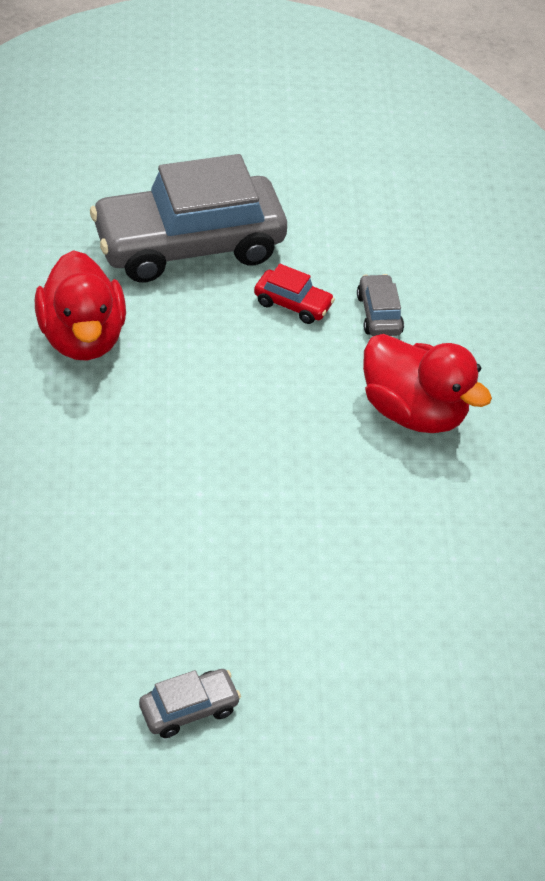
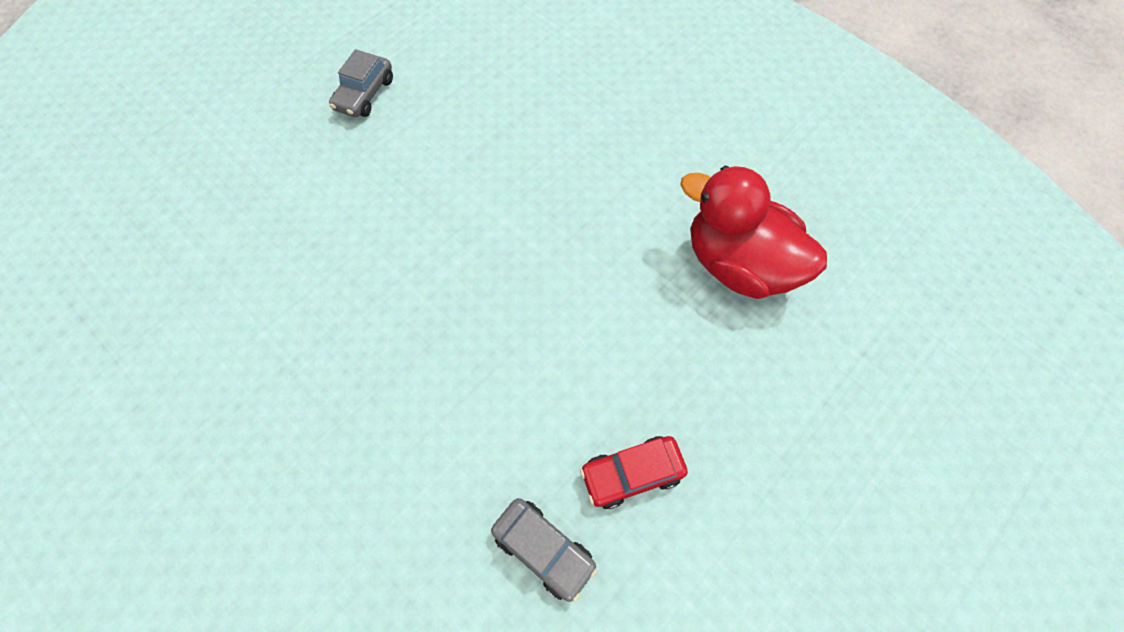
camera: 140 degrees right, 15 degrees up
(189, 245) = (797, 449): grey car -> none
(413, 411) = (407, 452): red duck -> none

